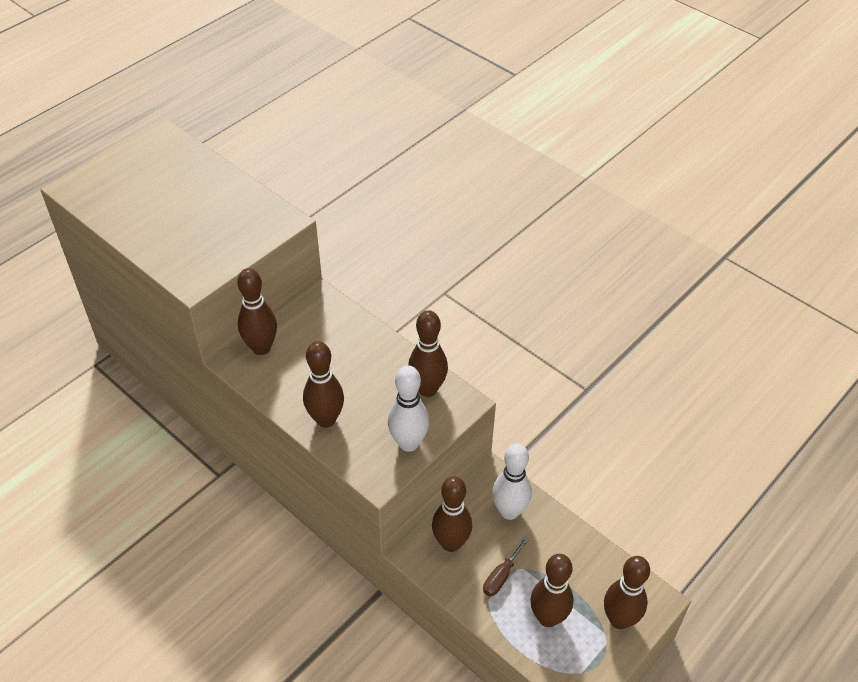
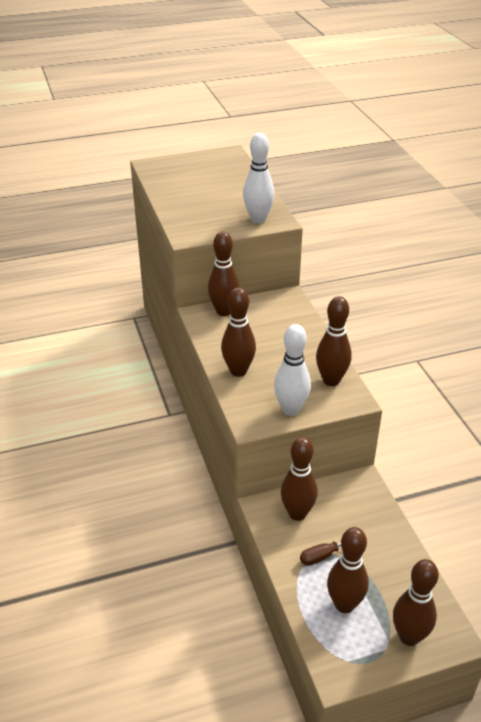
camera: 30 degrees right, 10 degrees down
(509, 511) = (361, 512): white bowling pin -> white bowling pin (258, 219)

